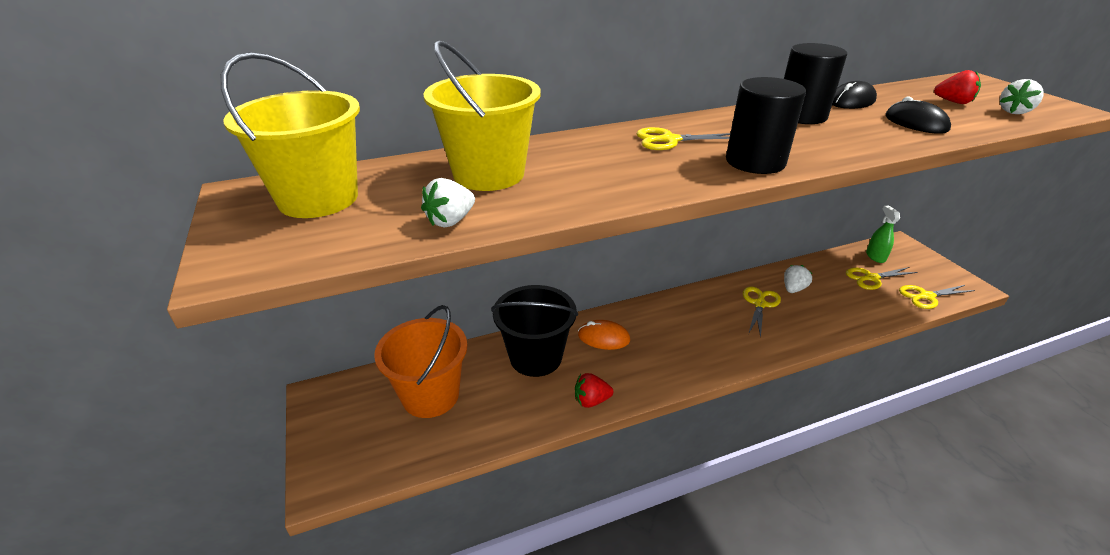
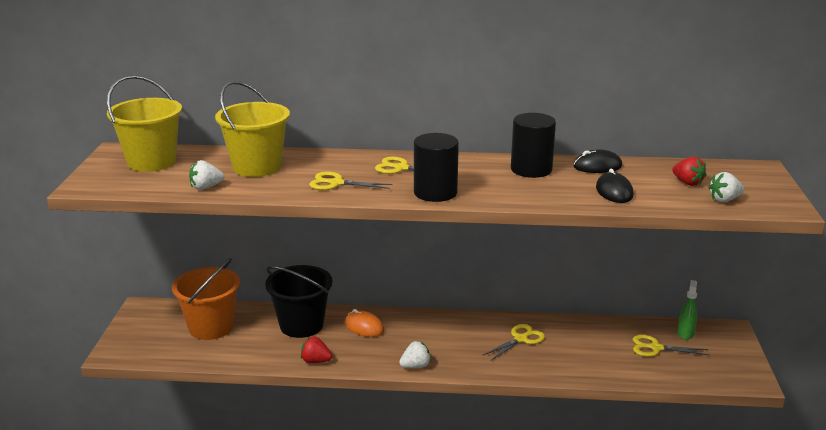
camera: 25 degrees right, 10 degrees down
(793, 289) = (566, 336): white strawberry -> white strawberry (415, 366)
(926, 296) = (691, 375): yellow scissors -> yellow scissors (336, 183)

